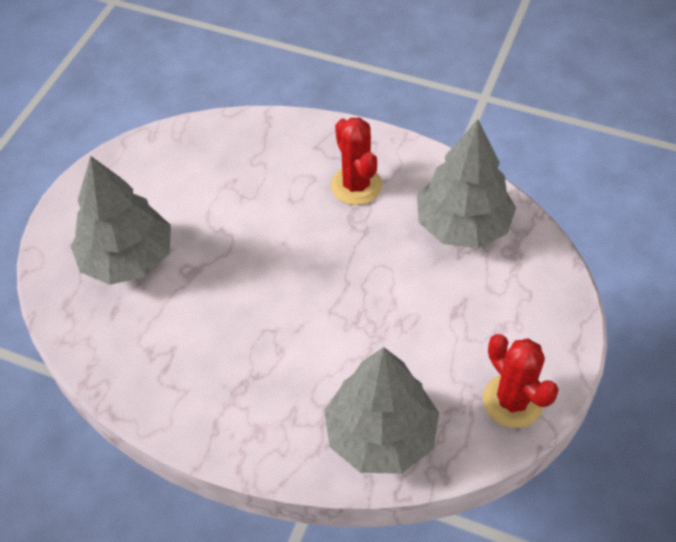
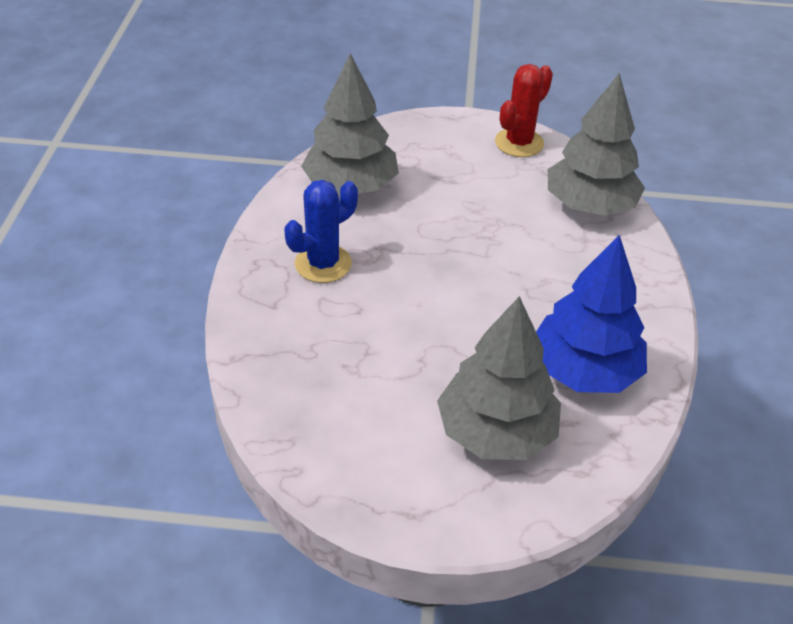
camera: 110 degrees left, 10 degrees down
(159, 342) = (584, 371): none -> blue tree
(356, 185) = (323, 264): red cactus -> blue cactus

